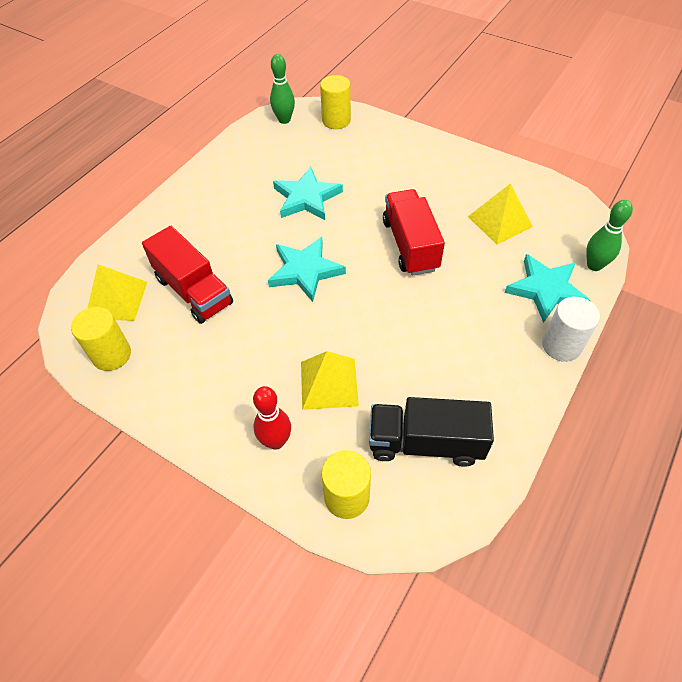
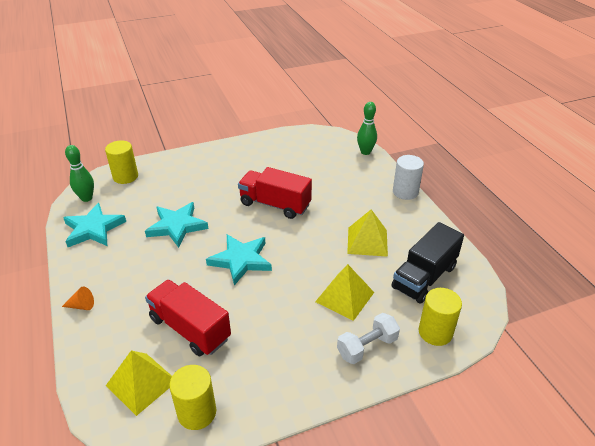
camera: 55 degrees left, 15 degrees down
(165, 208) = (82, 306): none -> orange cone
(194, 291) = (190, 328): red truck -> red truck turned 135 degrees counterclockwise
(276, 441) = (367, 347): red bowling pin -> white dumbbell
(499, 221) = (298, 163): yellow pyramid -> yellow pyramid (367, 241)
(546, 290) = (364, 176): turquoise star -> turquoise star (93, 229)

